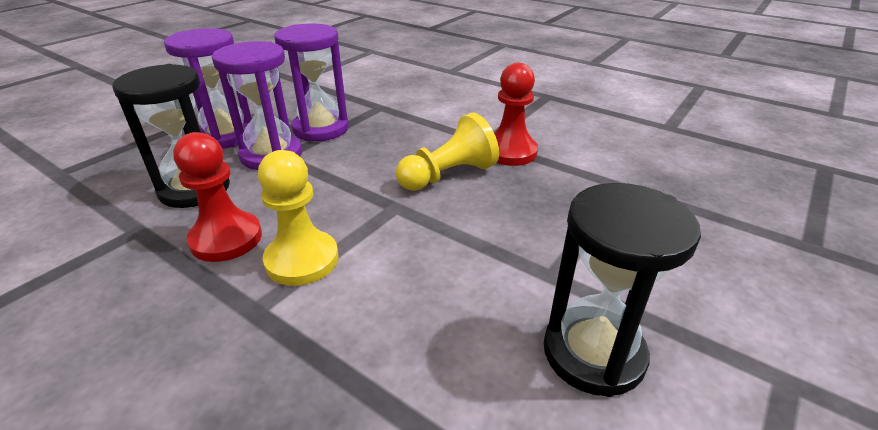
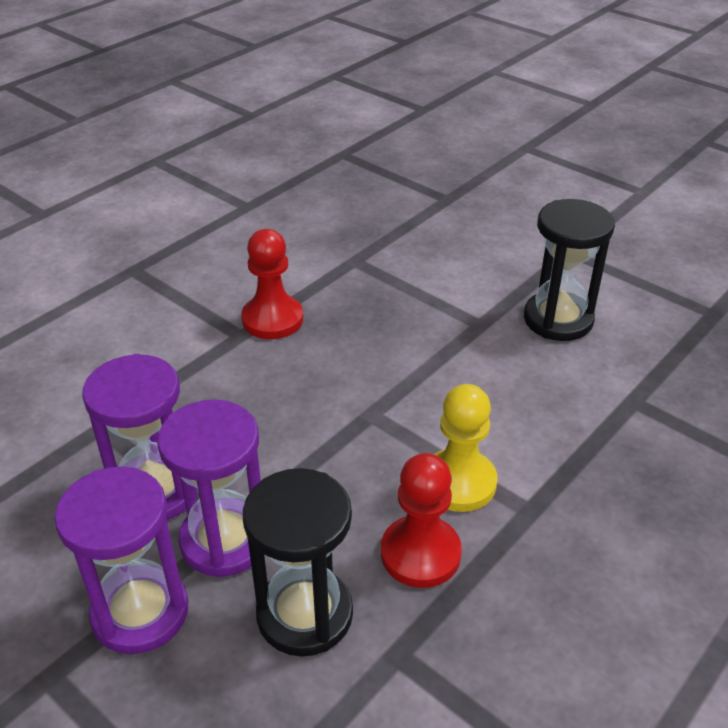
camera: 85 degrees left, 5 degrees up
(448, 175) = (314, 370): yellow pawn -> none

